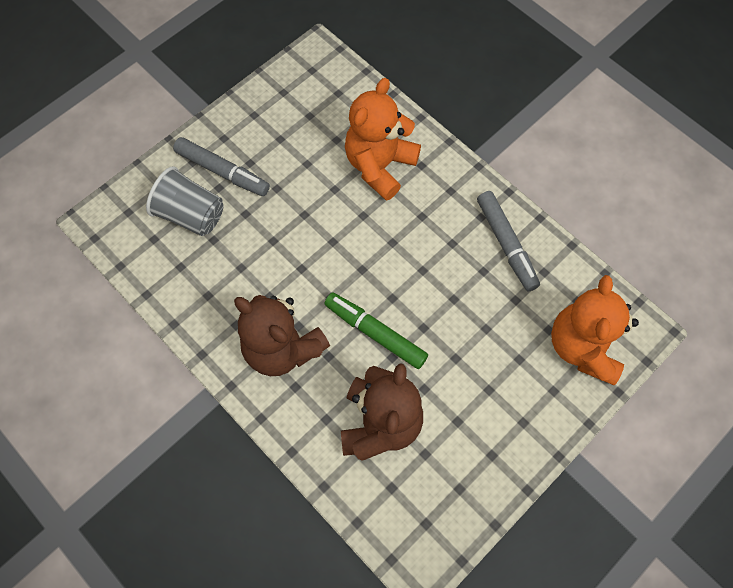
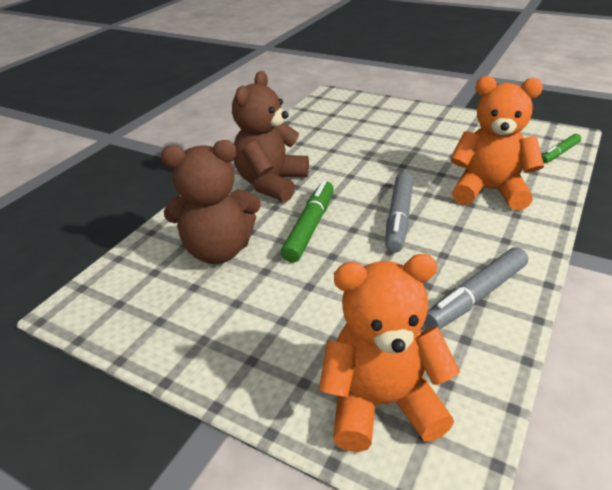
camera: 75 degrees right, 30 degrees down
(191, 215) = (362, 122): grey cup -> none
(223, 172) = (409, 124): grey marker -> grey marker (398, 218)
(344, 79) = (559, 153): none -> green marker

